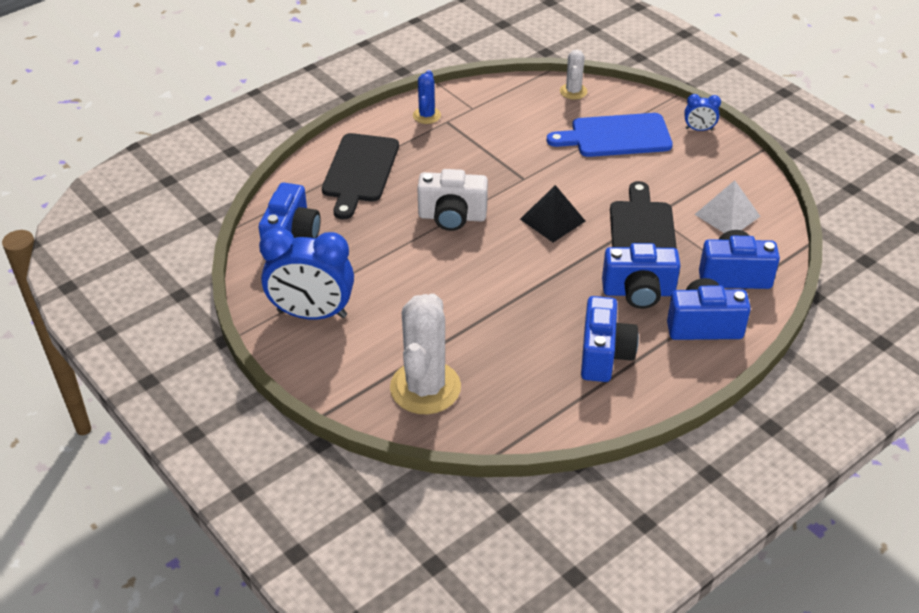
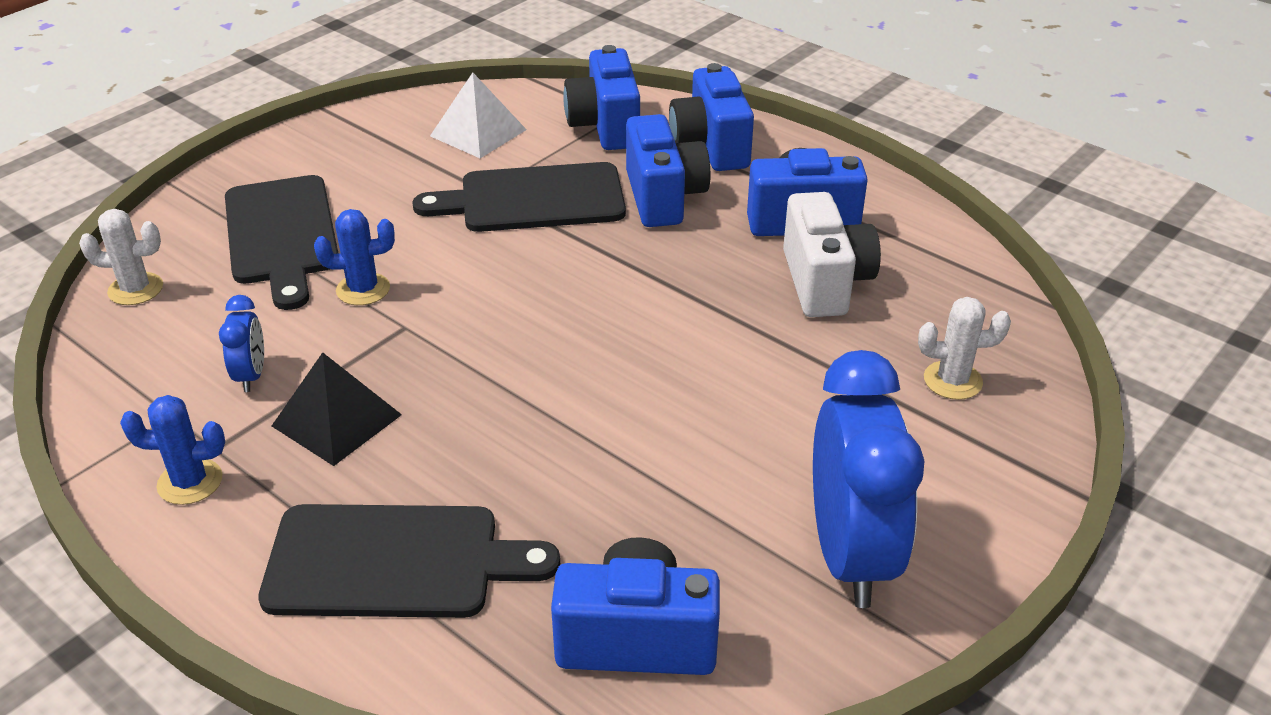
camera: 100 degrees left, 5 degrees down
(425, 388) = (952, 380): white cactus -> white cactus, size x0.50
(452, 217) = (526, 402): white camera -> white camera (825, 282)
(552, 220) = (515, 285): black pyramid -> black pyramid (336, 420)
(559, 164) = (363, 289): none -> blue cactus
(616, 136) = (282, 235): blue cutting board -> black cutting board
(699, 129) = (268, 159): blue clock -> blue clock (251, 375)

